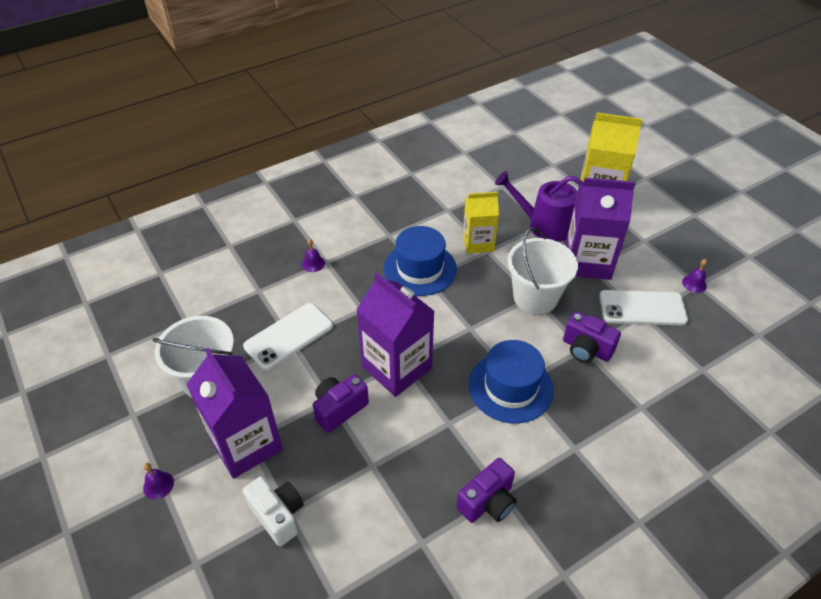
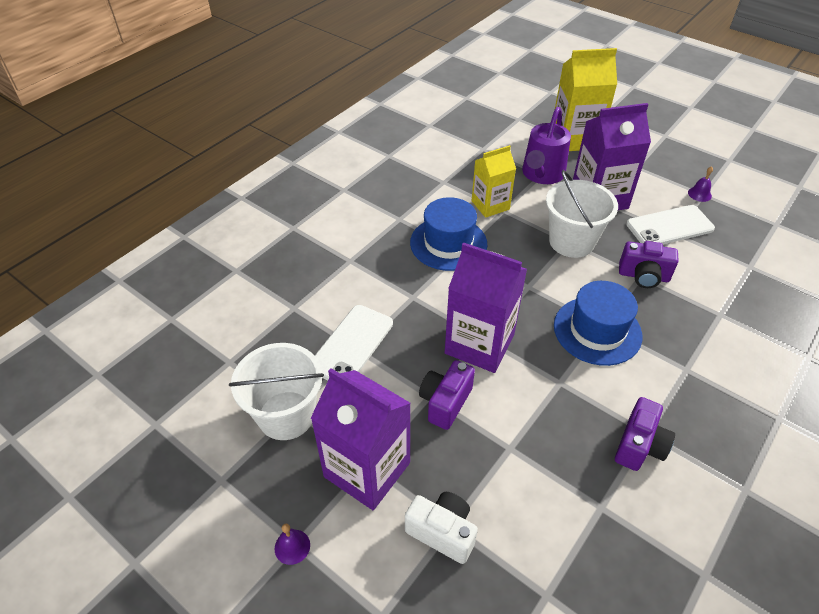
camera: 20 degrees left, 0 degrees up
(313, 263) = (337, 266): purple bell -> none
(544, 225) = (541, 175): purple watering can -> purple watering can turned 60 degrees counterclockwise

